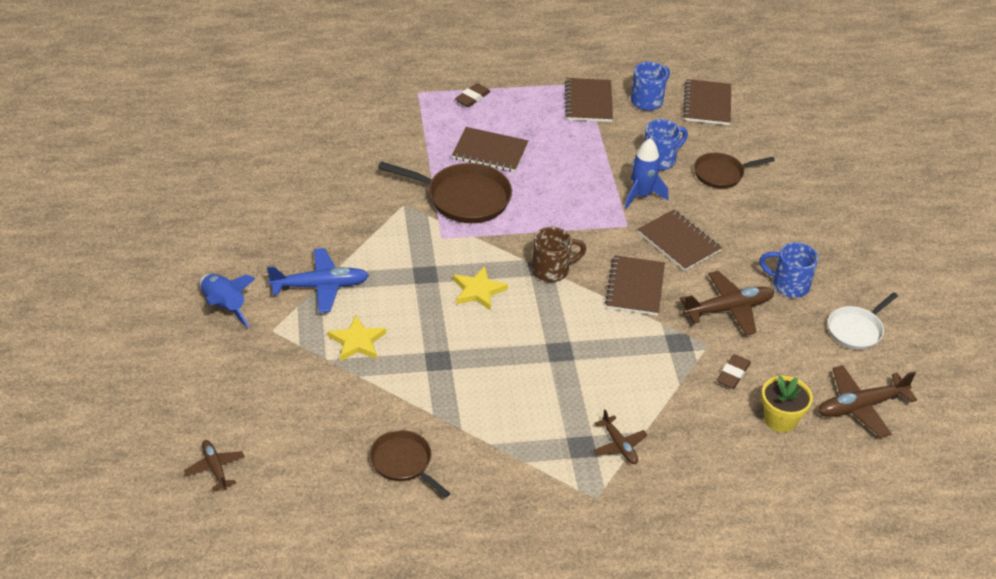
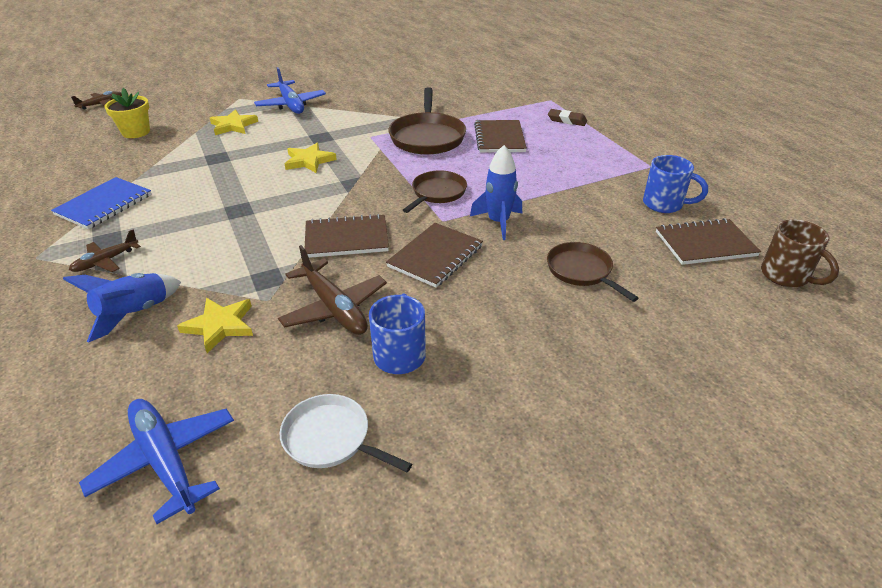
camera: 75 degrees right, 5 degrees down
(224, 306) = (259, 81): blue rocket -> blue rocket (135, 313)
(403, 462) = (97, 162): brown pan -> brown pan (437, 193)
(510, 452) = (104, 205): none -> blue notebook
(552, 270) = (352, 190): brown mug -> brown mug (786, 276)
(588, 102) = (623, 172): brown notebook -> none
(660, 160) = (568, 225): blue mug -> none
(733, 374) = (220, 326): brown eraser -> yellow star
(780, 419) = (140, 377): yellow flower pot -> yellow flower pot (136, 132)
(861, 406) = (165, 461): brown plane -> blue plane

